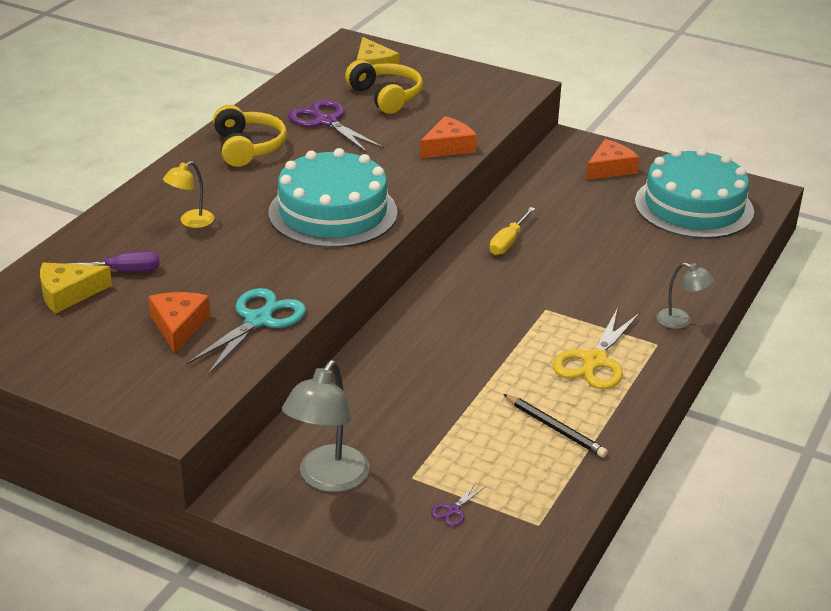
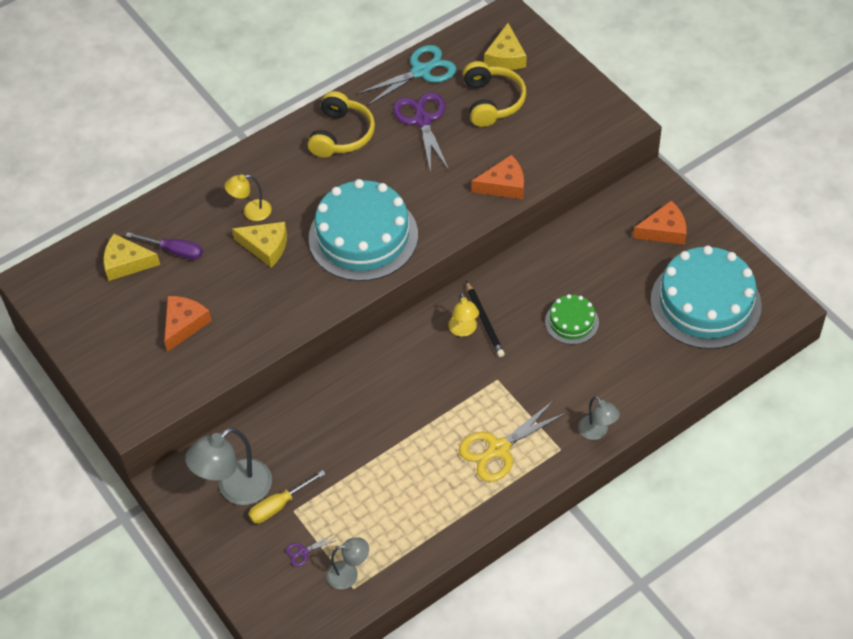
camera: 30 degrees right, 20 degrees up
(229, 244) = (266, 247): none -> yellow cheese
(258, 320) = (242, 339): turquoise scissors -> turquoise scissors (421, 71)
(479, 282) = (464, 330): none -> yellow lamp
(508, 242) = (517, 292): yellow screwdriver -> yellow screwdriver (279, 505)
(523, 513) = (349, 574): none -> grey lamp
(555, 428) = (423, 505): black pencil -> black pencil (484, 321)
(581, 249) = (571, 322): none -> green cake

